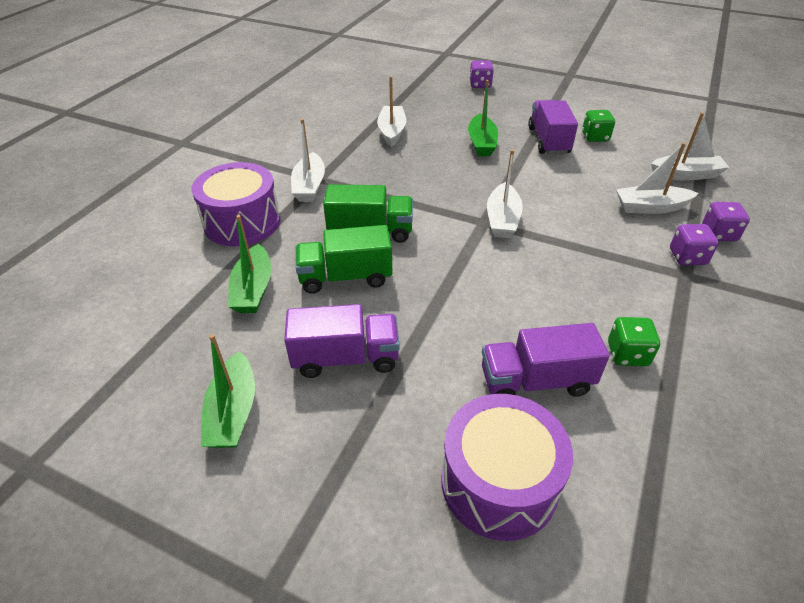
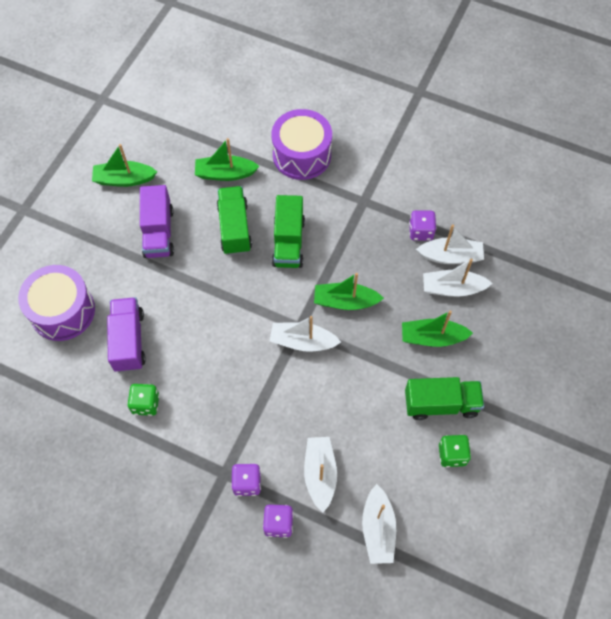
camera: 90 degrees right, 20 degrees up
(309, 186) = (352, 194): white boat -> white boat (452, 288)
(448, 191) = (345, 301): none -> green boat
(480, 85) = (571, 349): purple dice -> purple dice (421, 231)
(548, 141) = (441, 404): purple truck -> green truck

